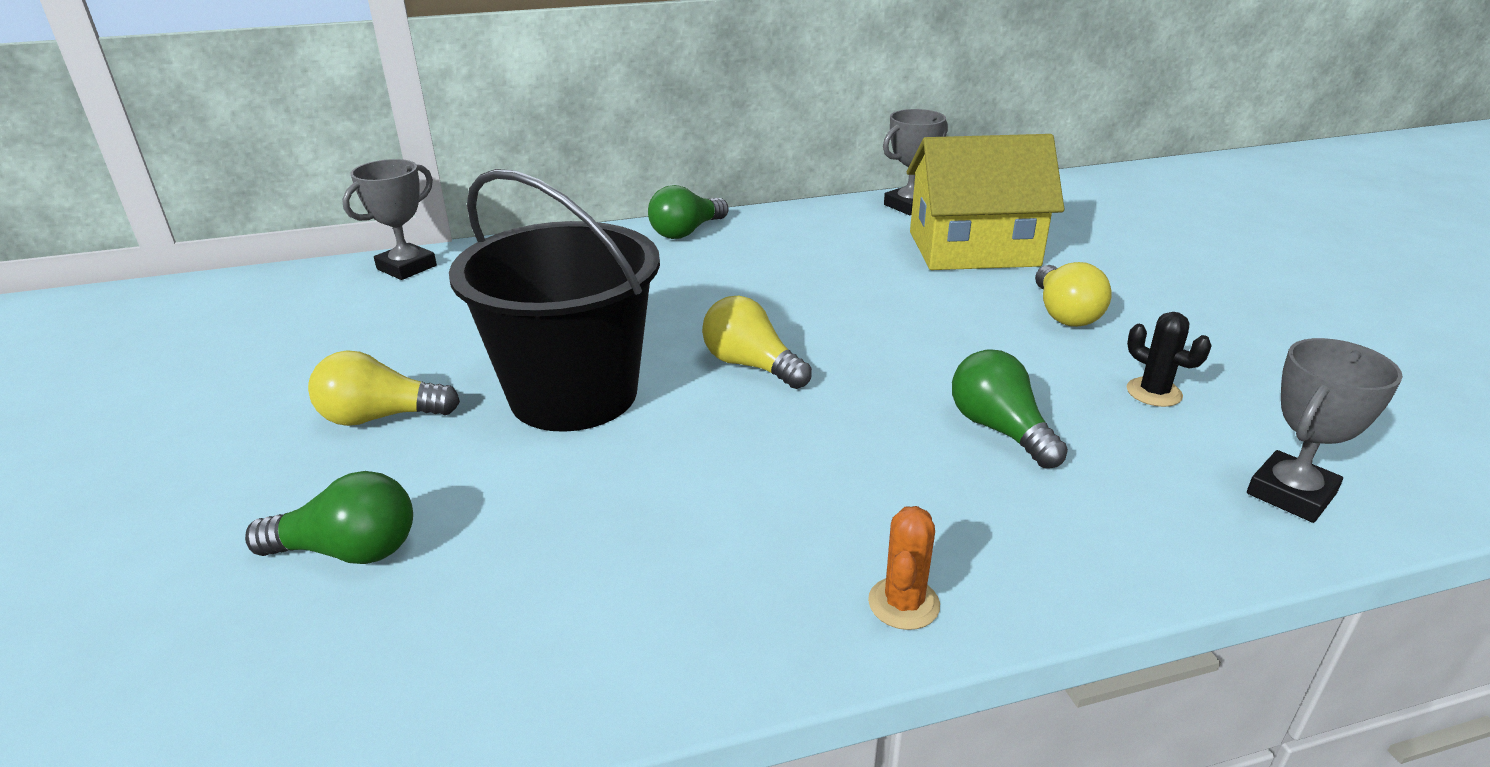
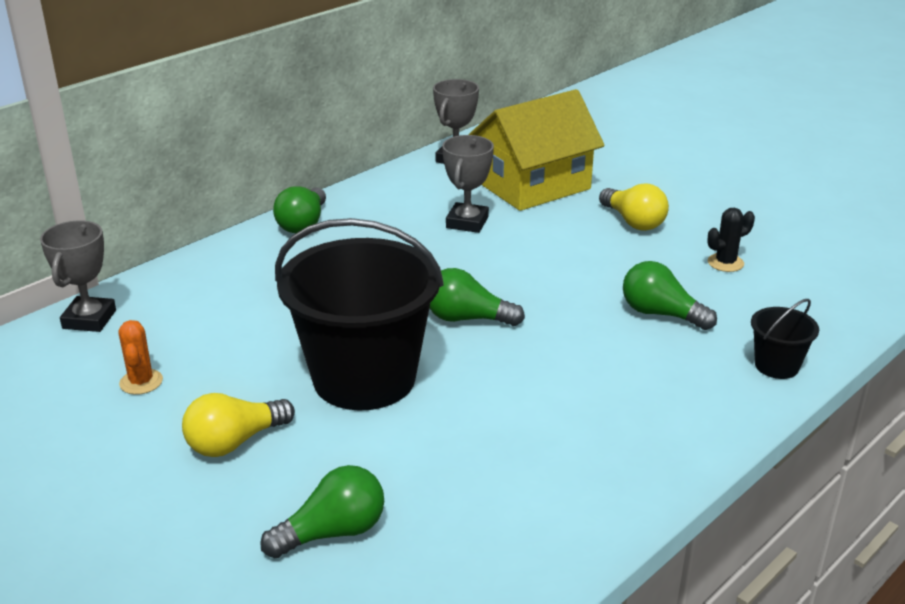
camera: 30 degrees left, 0 degrees up
(751, 365) = (467, 318): yellow light bulb -> green light bulb
(903, 603) = (696, 433): orange cactus -> orange cactus (141, 382)
(1115, 552) = (776, 366): none -> black bucket
(1154, 392) = (725, 263): black cactus -> black cactus turned 45 degrees counterclockwise
(1291, 494) = (834, 303): grey trophy -> grey trophy (467, 222)

